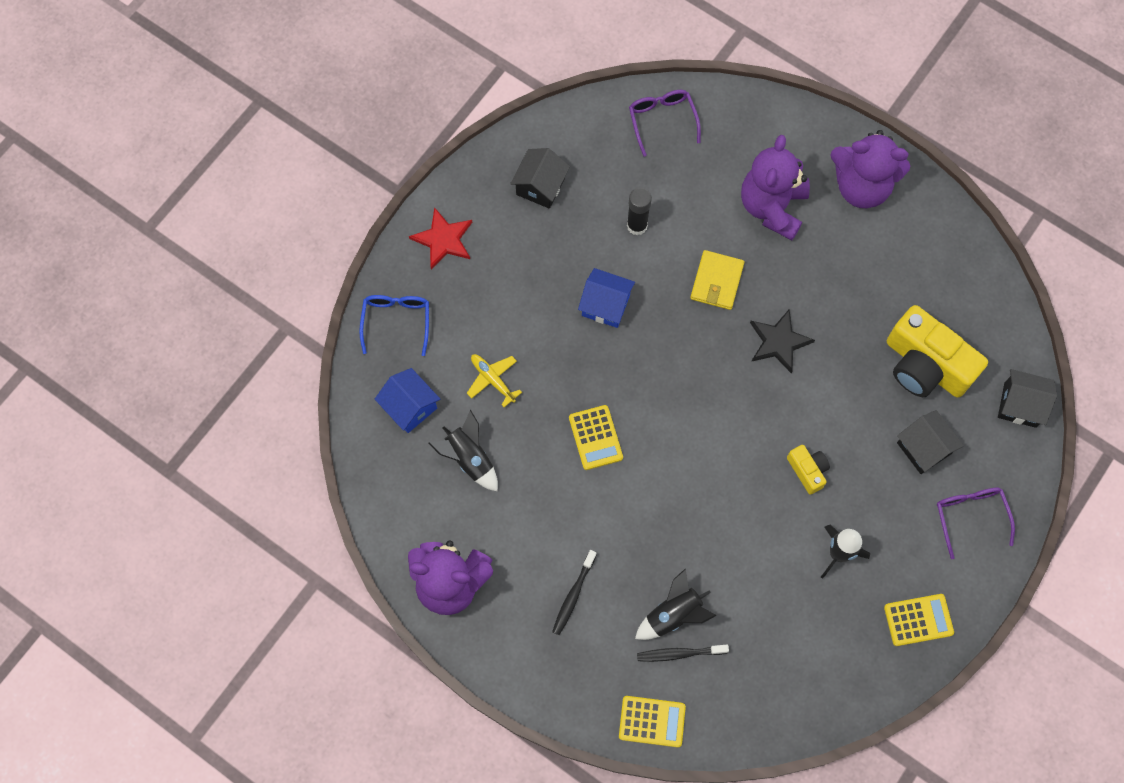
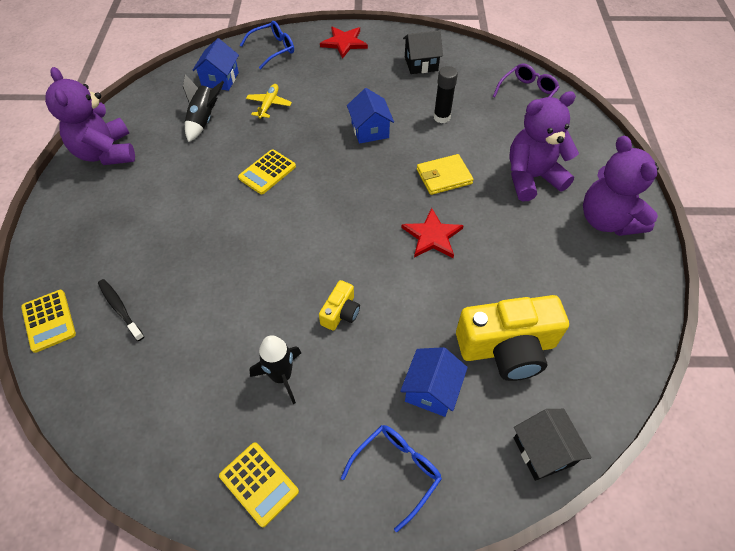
camera: 55 degrees right, 15 degrees down
(573, 595) = (134, 220): black toothbrush -> none
(673, 614) = (153, 287): black rocket -> none
(779, 342) = (432, 236): black star -> red star
(924, 448) = (431, 390): black house -> blue house
(925, 365) = (507, 348): yellow camera -> yellow camera turned 105 degrees counterclockwise
(970, 516) = (397, 471): purple glasses -> blue glasses

